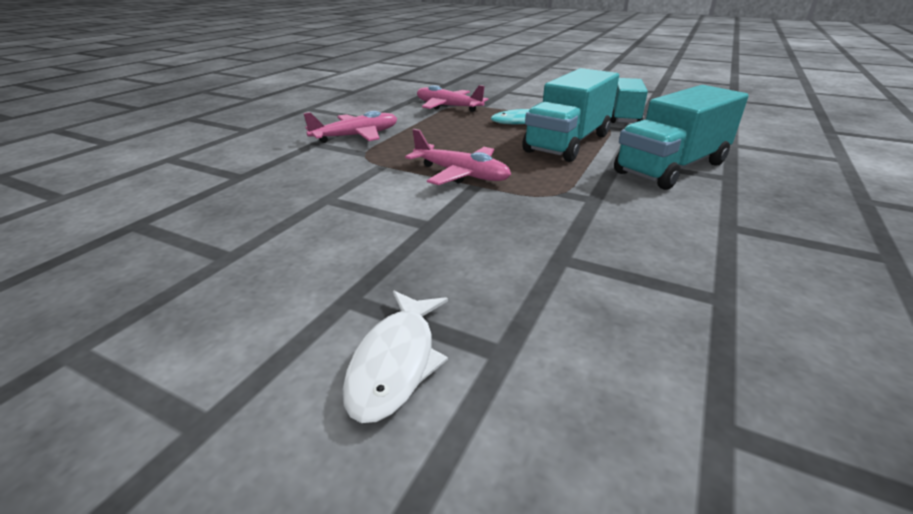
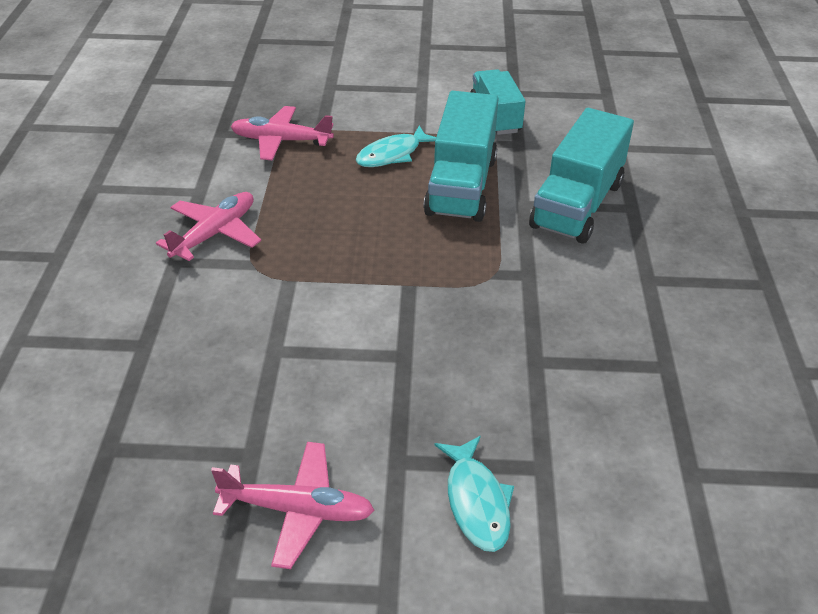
camera: 25 degrees left, 10 degrees up
(396, 362) = (476, 502): white fish -> turquoise fish
(461, 174) = (383, 272): pink plane -> pink plane (297, 510)

